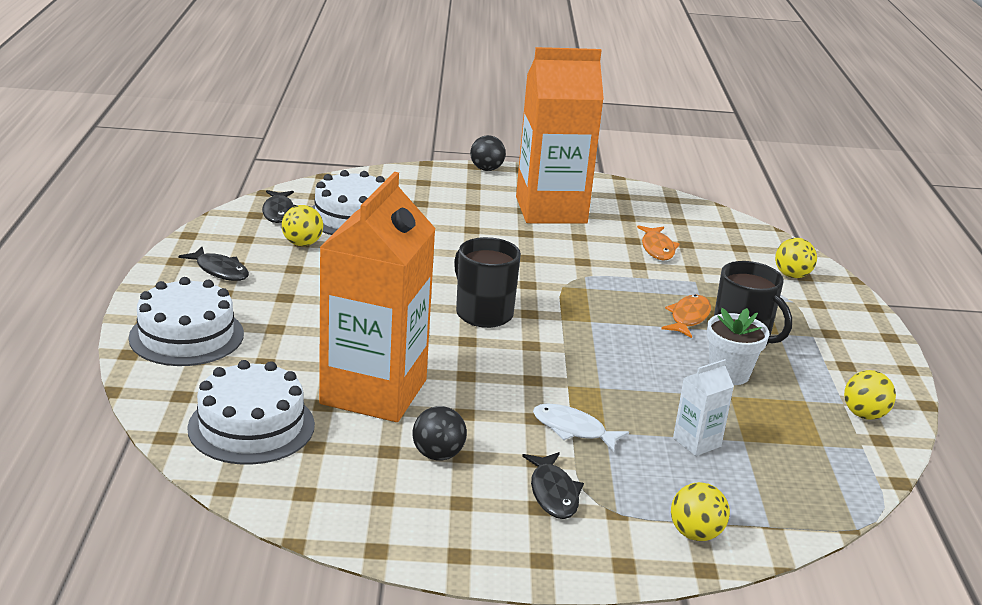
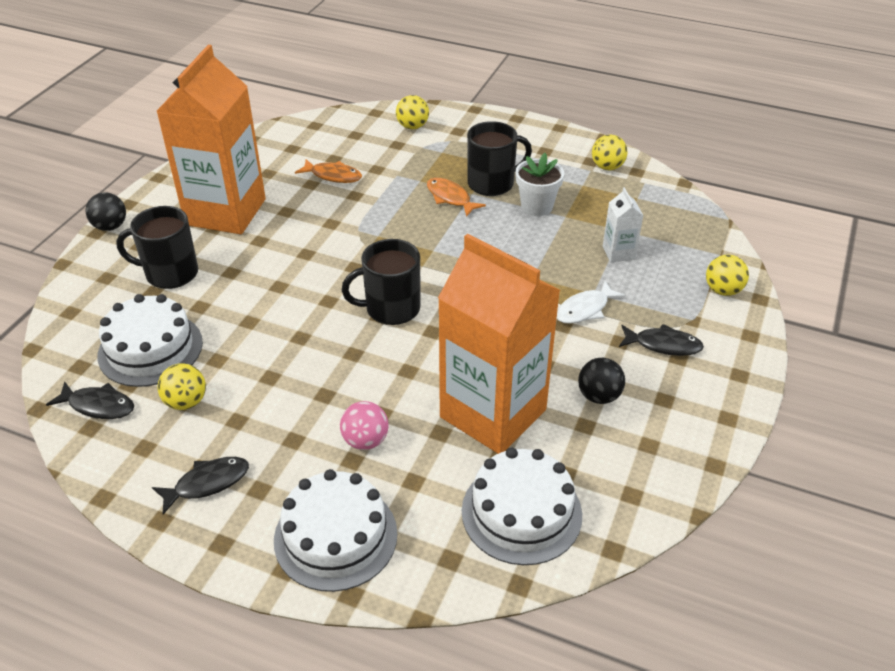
camera: 65 degrees left, 15 degrees up
(301, 330) = (365, 441): none -> pink ball
(448, 205) = (170, 273): none -> black mug

